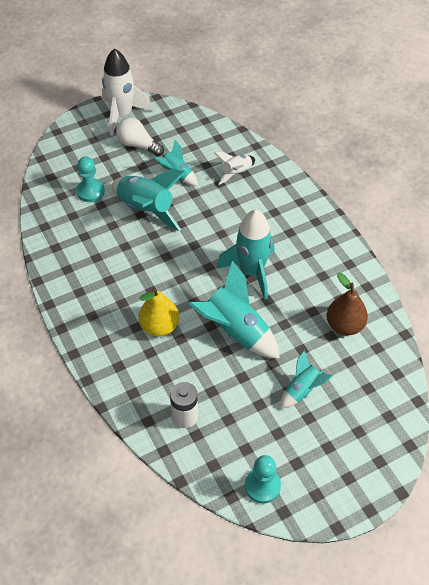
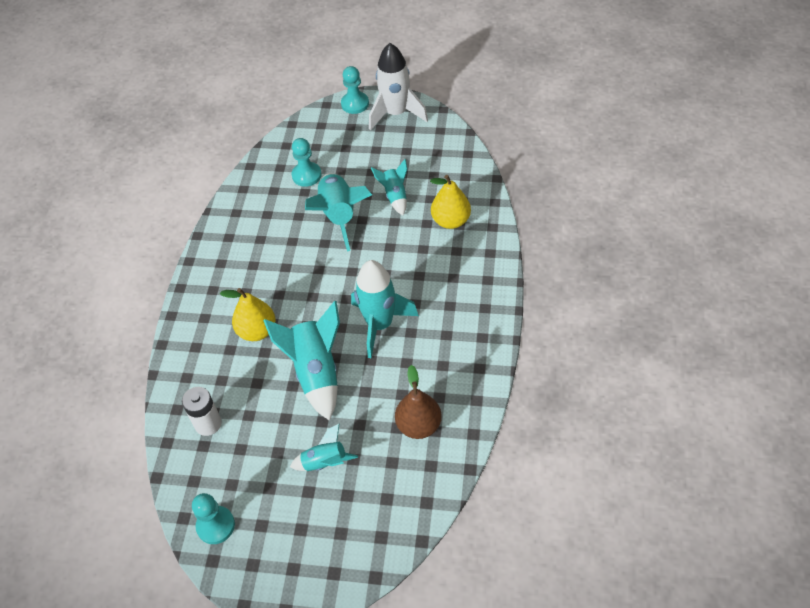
camera: 40 degrees right, 0 degrees up
(81, 121) = (355, 104): none -> turquoise pawn
(138, 145) = (385, 150): white light bulb -> none
(236, 173) = (451, 221): white rocket -> yellow pear

